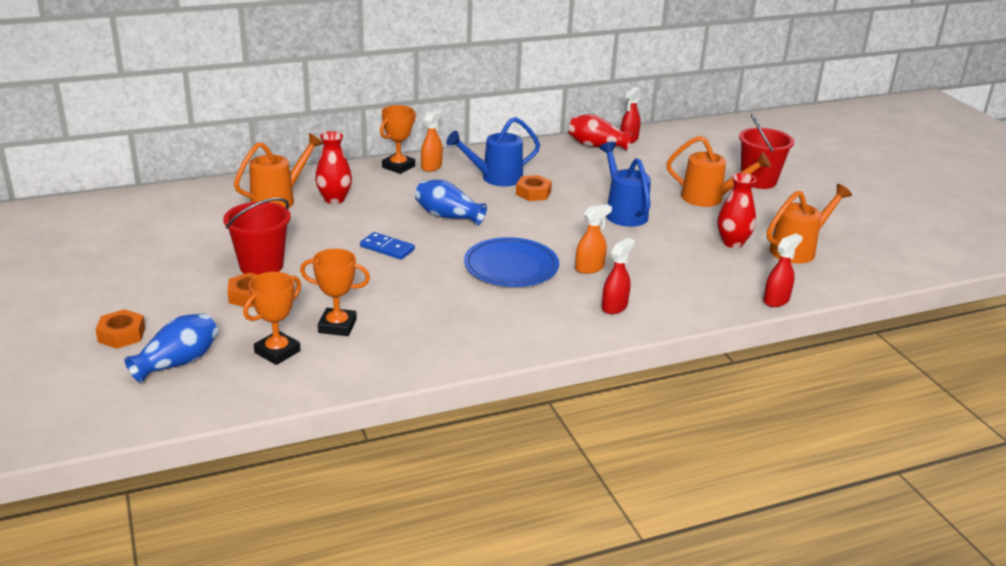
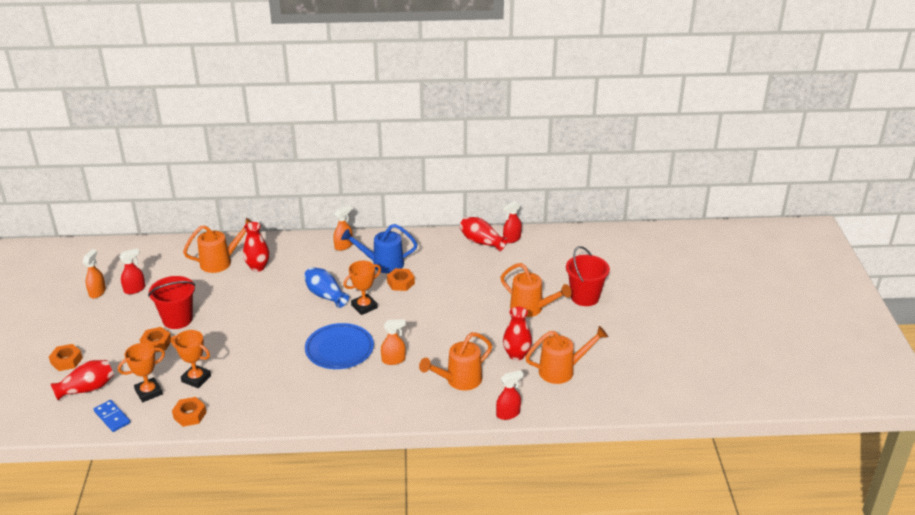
camera: 20 degrees right, 5 degrees up
(118, 252) = (97, 292): none -> orange spray bottle
(178, 362) = (87, 389): blue vase -> red vase
(359, 368) = (190, 415): none -> orange nut
(387, 248) = (266, 318): blue domino -> blue domino (112, 417)
(398, 167) = (320, 242): orange trophy -> orange trophy (364, 306)
(614, 307) = (387, 397): red spray bottle -> red spray bottle (135, 289)
(623, 213) = (454, 312): blue watering can -> none
(688, 276) = (459, 380): none -> orange watering can

